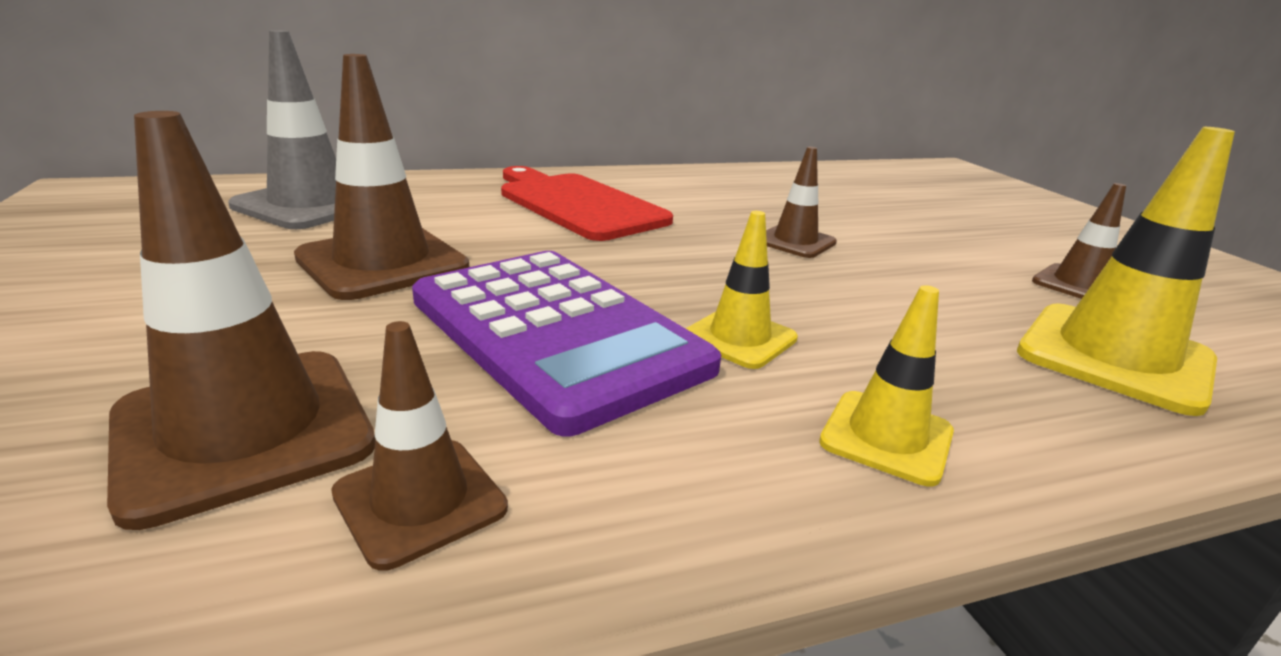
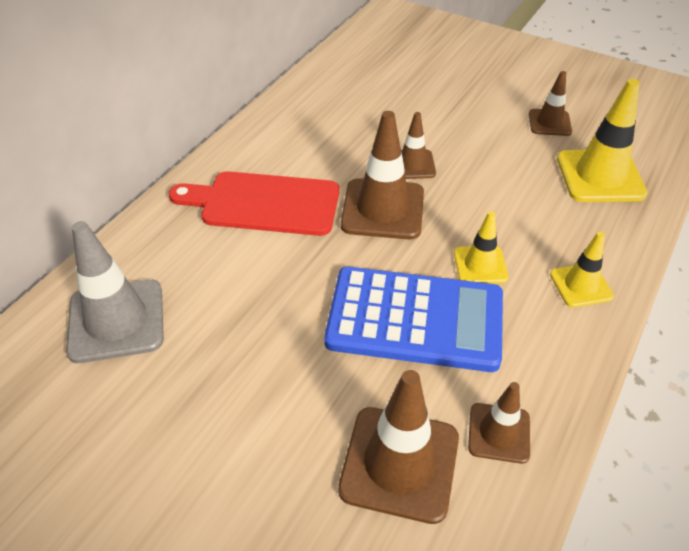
camera: 40 degrees left, 20 degrees up
(382, 262) = (261, 335): brown traffic cone -> brown traffic cone (383, 209)
(555, 333) = (415, 319): purple calculator -> blue calculator

